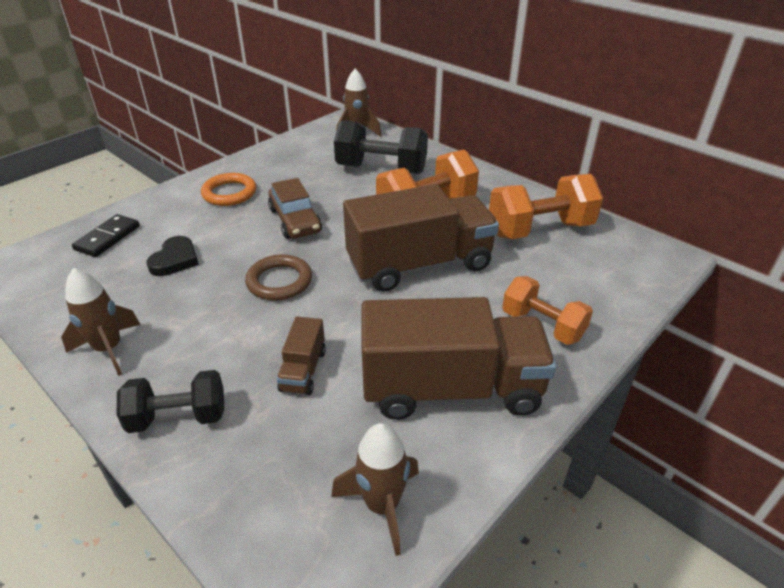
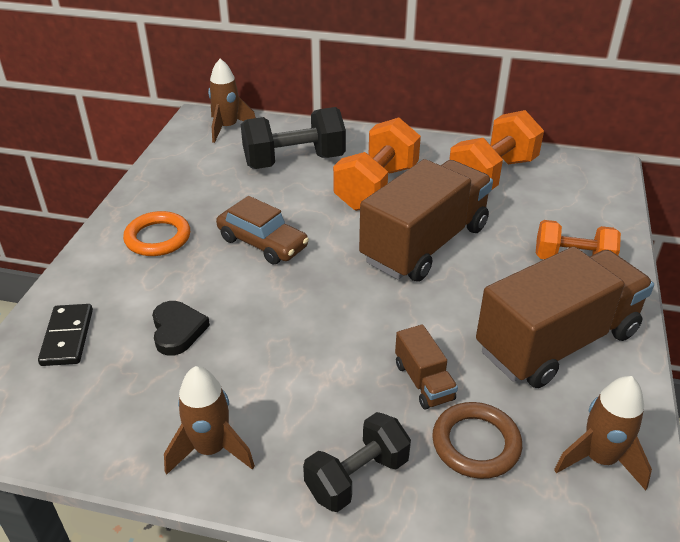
camera: 30 degrees left, 0 degrees up
(279, 281) = (313, 309): brown ring -> brown ring (476, 443)

